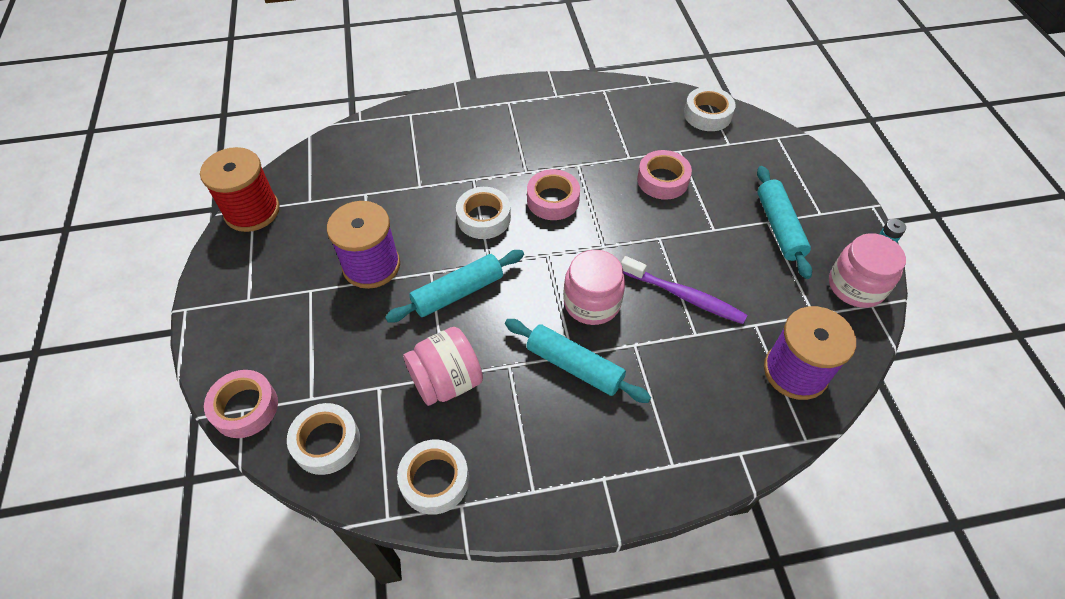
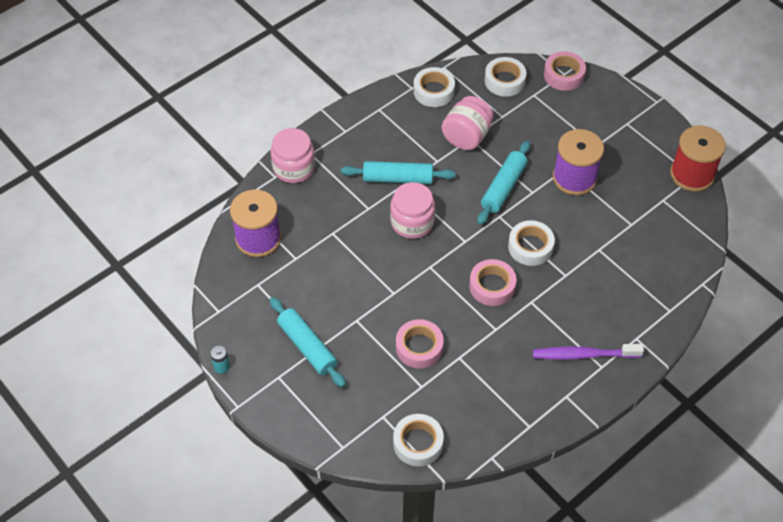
camera: 150 degrees right, 0 degrees up
(683, 296) = (353, 256): purple toothbrush -> purple toothbrush (584, 355)
(856, 286) = (233, 321): pink jar -> pink jar (294, 168)

